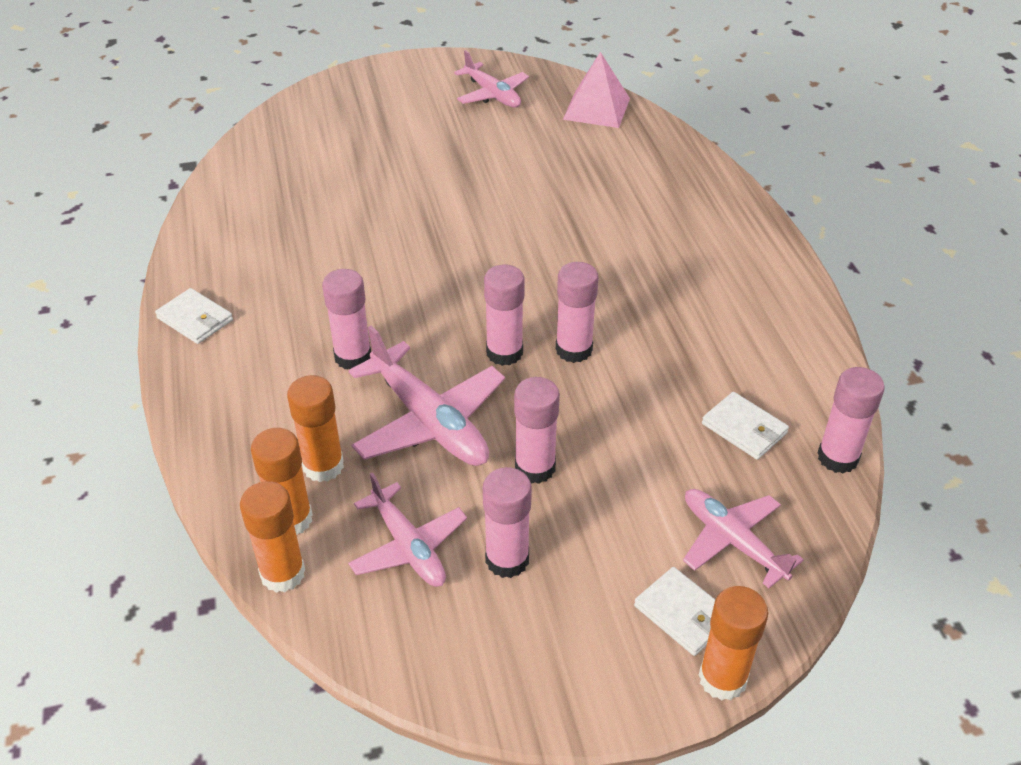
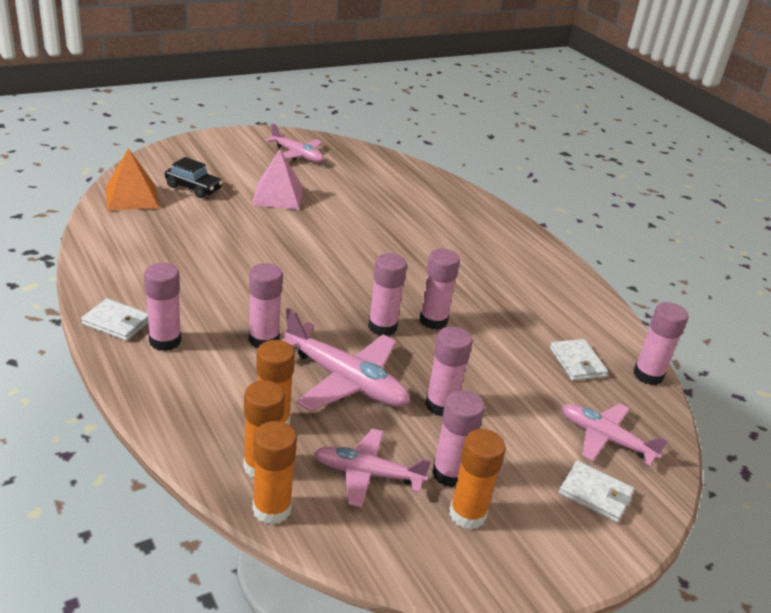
camera: 20 degrees left, 10 degrees down
(240, 348) = (165, 341): none -> pink glue stick
(267, 150) = (132, 197): none -> orange pyramid
(345, 140) = (193, 188): none -> black car
(408, 546) = (368, 474): pink plane -> pink plane turned 150 degrees clockwise
(596, 108) = (378, 162): pink pyramid -> pink pyramid (277, 196)
(722, 678) = (644, 535): orange glue stick -> orange glue stick (467, 514)
(744, 428) = (577, 362): white wallet -> white wallet turned 45 degrees clockwise

